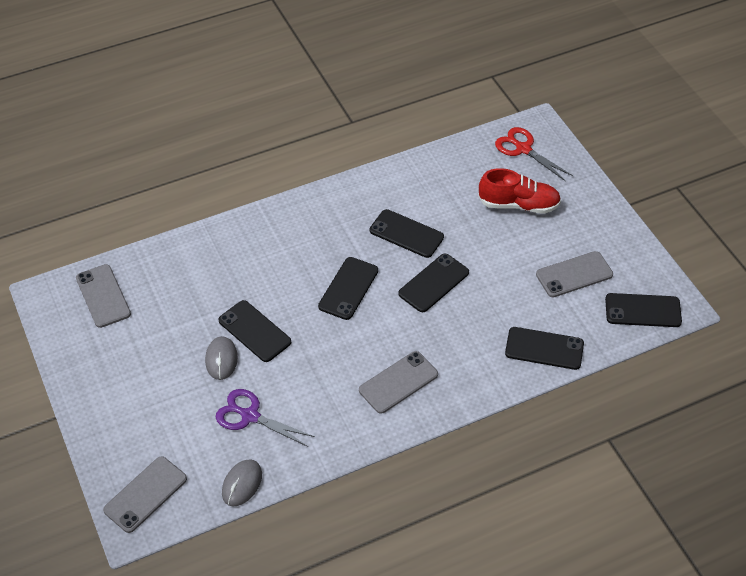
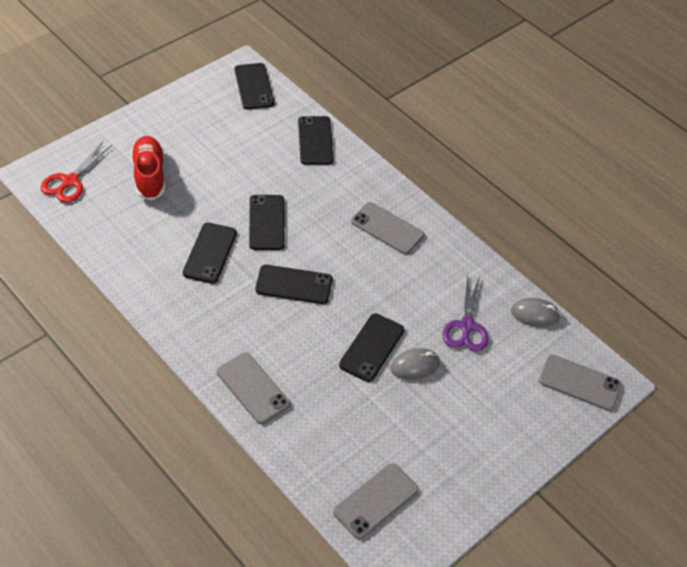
camera: 110 degrees left, 0 degrees up
(433, 283) = (267, 222): black phone -> black phone turned 60 degrees clockwise
(574, 274) = (227, 130): grey phone -> grey phone (253, 388)

